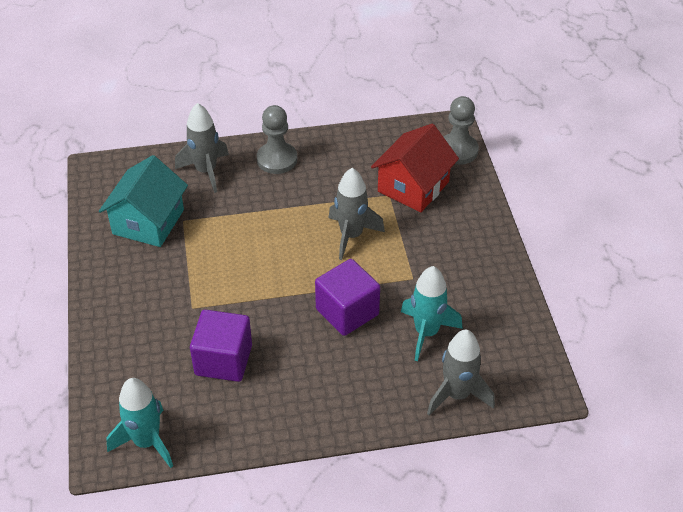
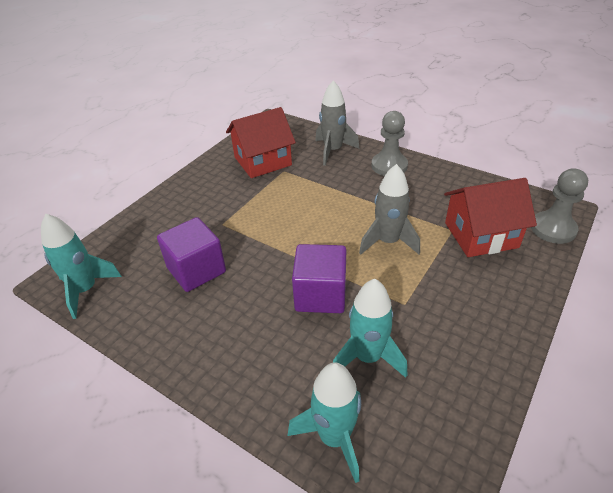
camera: 45 degrees right, 5 degrees down
(148, 222) = (262, 161): turquoise house -> red house
(457, 395) = (334, 437): grey rocket -> turquoise rocket

